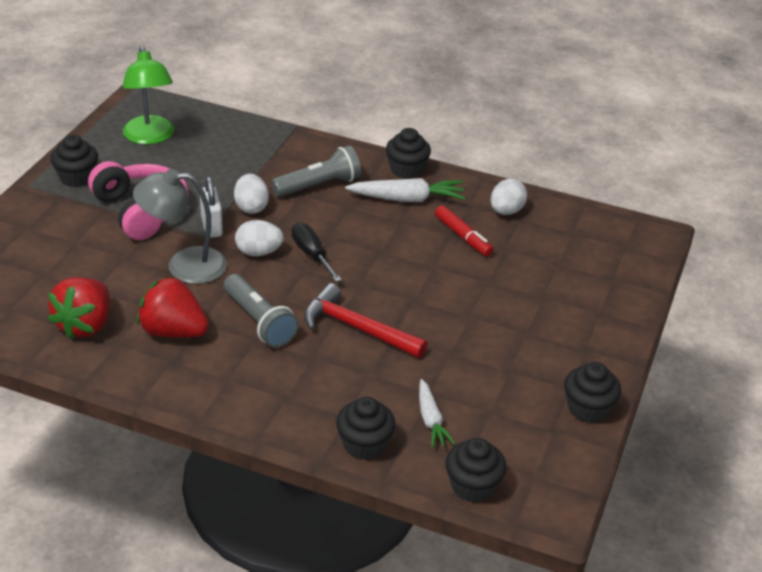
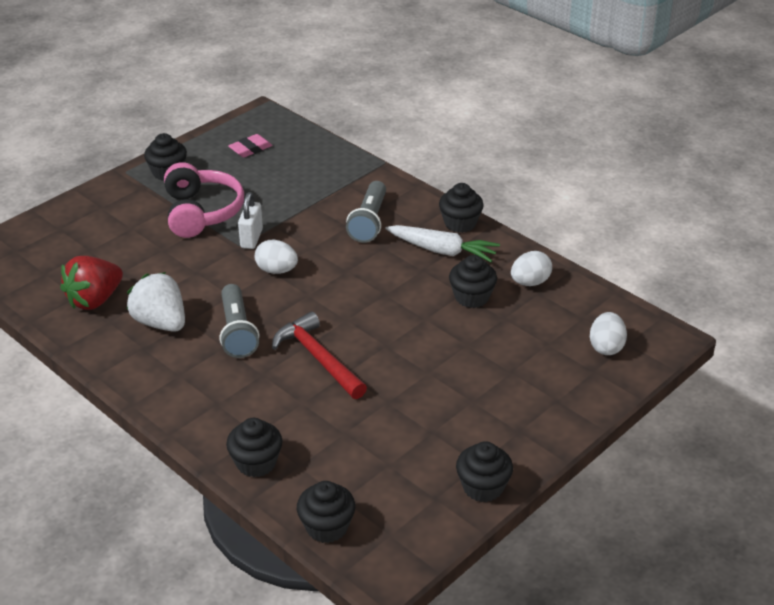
camera: 25 degrees right, 0 degrees up
(150, 137) = (250, 149): green lamp -> pink eraser
(173, 331) = (161, 322): red strawberry -> white strawberry
(184, 265) = (206, 268): grey lamp -> none
(251, 207) = (296, 229): white egg -> white egg (606, 347)
(312, 254) = (321, 283): black screwdriver -> none
(319, 185) = (369, 221): grey flashlight -> grey flashlight turned 105 degrees clockwise
(431, 420) = (329, 457): white carrot -> none
(463, 236) = (471, 297): red marker -> black cupcake

